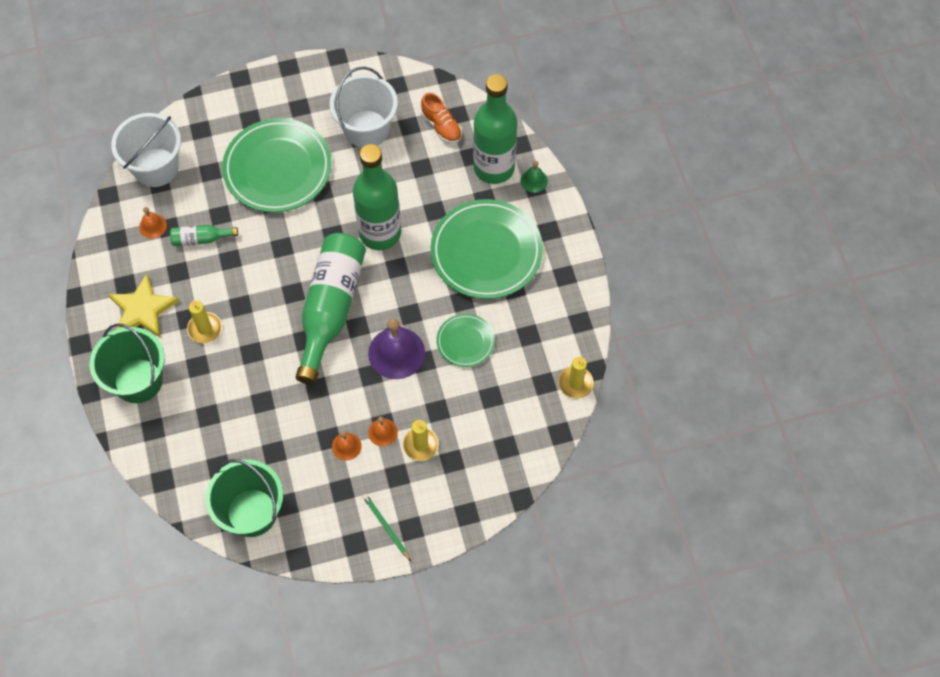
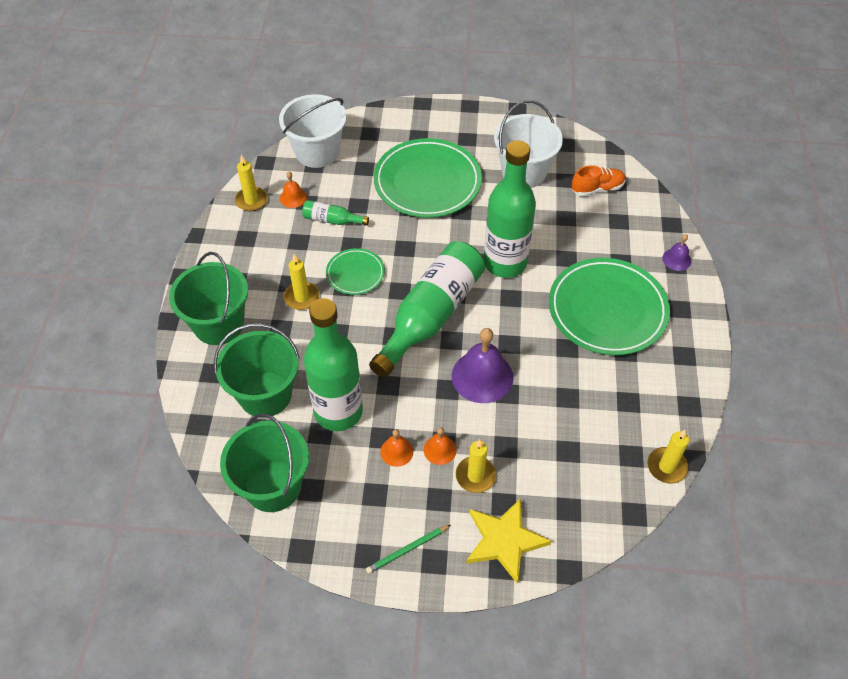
camera: 20 degrees right, 10 degrees down
(113, 242) = (251, 200): none -> yellow candle
(143, 309) = (252, 264): yellow star -> yellow star (504, 541)
(210, 433) = (265, 394): none -> green bucket
(386, 527) = (407, 550): green pencil -> green pencil turned 105 degrees counterclockwise
(441, 126) = (597, 189): orange shoe -> orange shoe turned 90 degrees counterclockwise
(465, 341) = (558, 387): green plate -> green plate (355, 273)
(494, 168) = (638, 237): green bottle -> green bottle (338, 411)
(534, 180) = (676, 259): green bell -> purple bell

